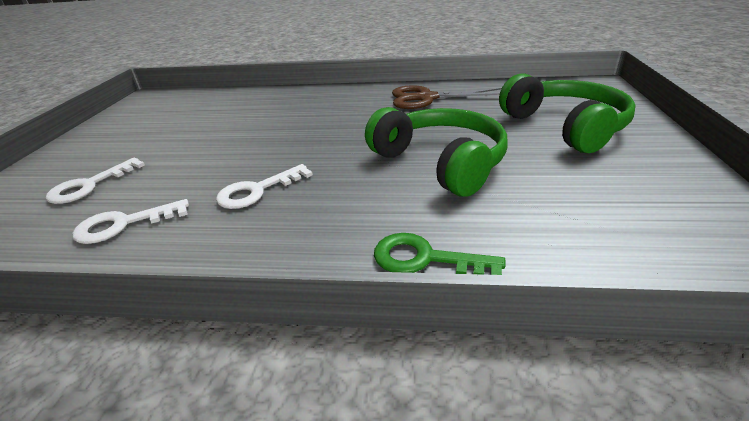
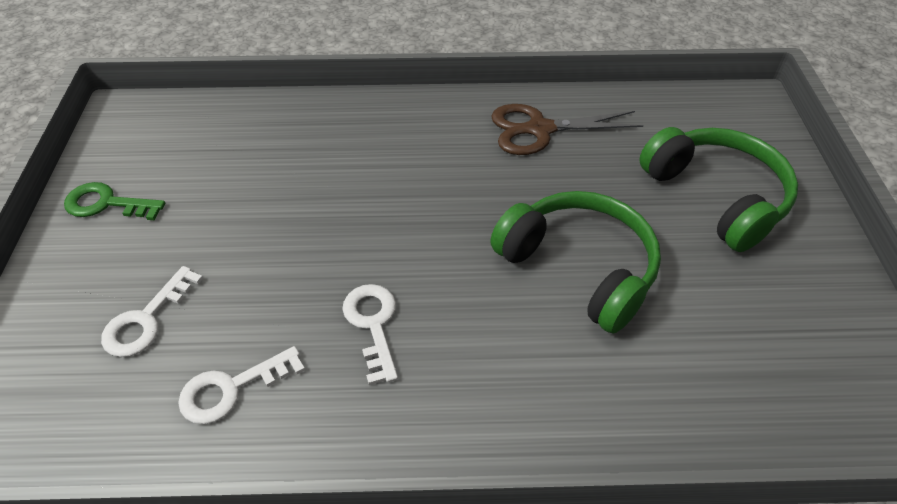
camera: 10 degrees left, 15 degrees up
(257, 191) = (373, 324): white key -> white key turned 120 degrees clockwise
(425, 259) = (589, 425): green key -> green key (106, 204)

